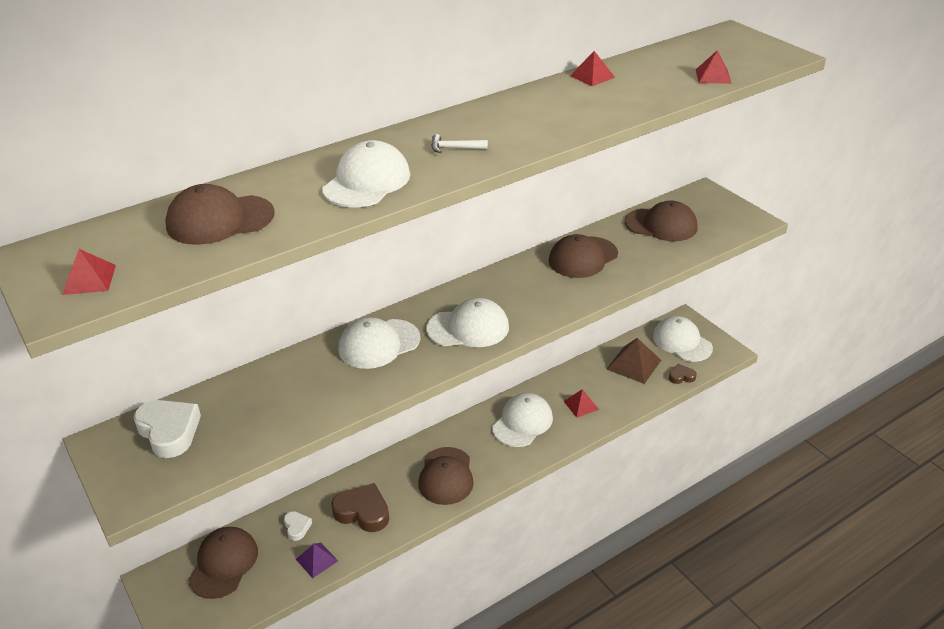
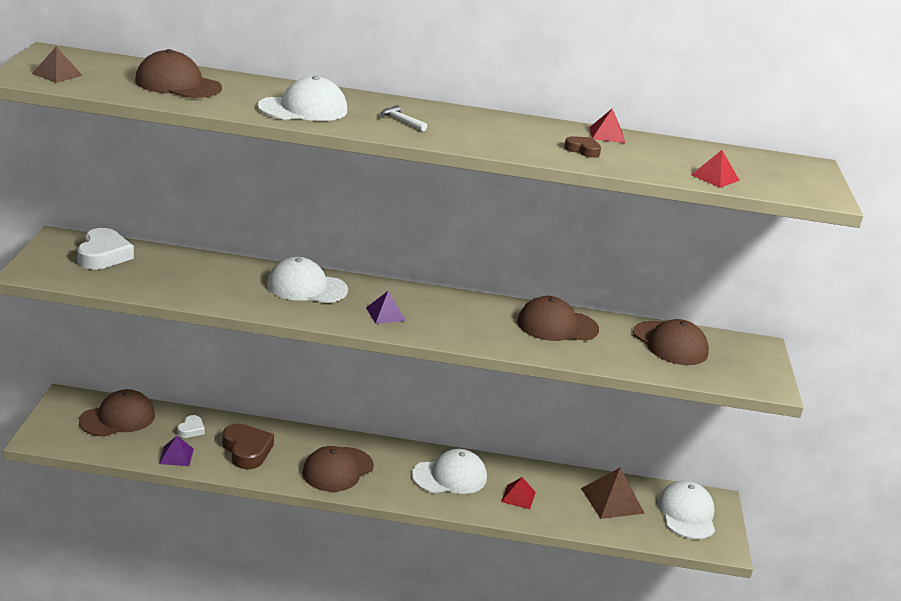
camera: 35 degrees right, 10 degrees down
(89, 279) = (57, 74): red pyramid -> brown pyramid
(468, 328) = (385, 314): white cap -> purple pyramid
(681, 377) = (645, 536): brown heart -> brown heart (583, 150)

